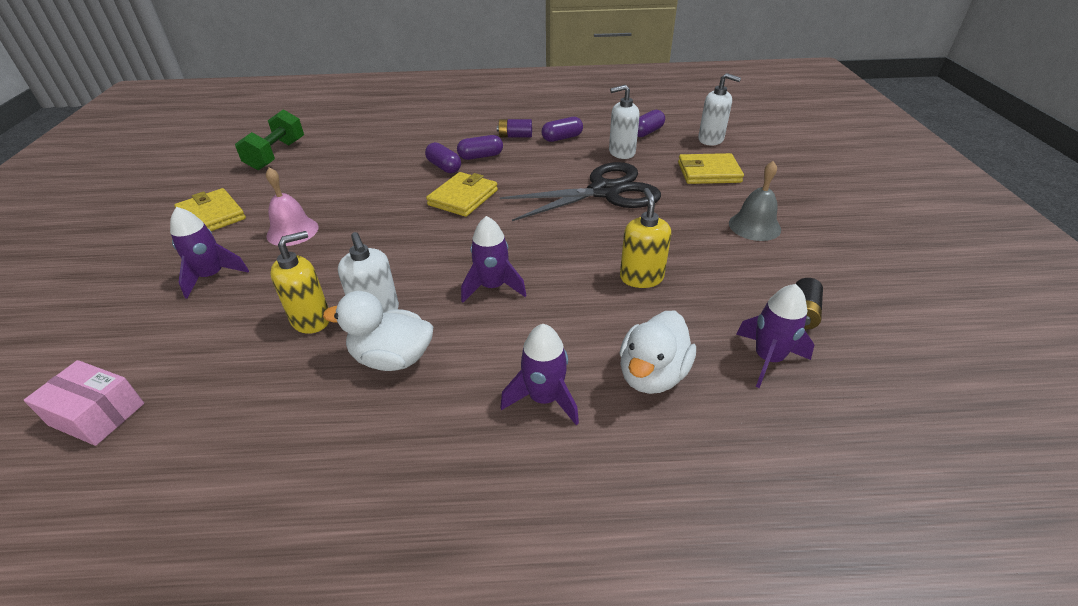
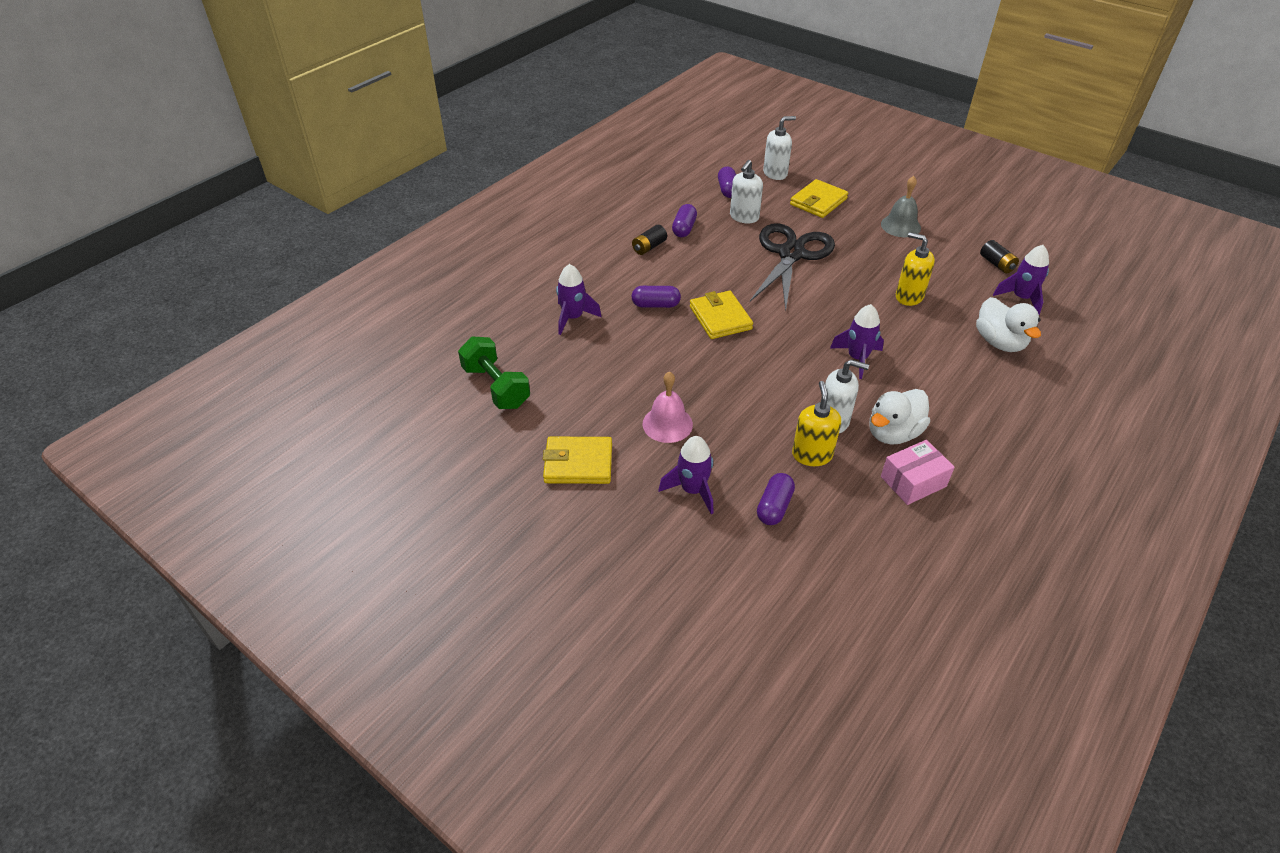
camera: 50 degrees left, 5 degrees up
(97, 414) = (828, 594): pink box -> pink box (913, 481)
(480, 156) = (662, 279): purple capsule -> purple capsule (774, 507)
(515, 136) = (649, 247): purple battery -> black battery
(544, 398) = (985, 390): purple rocket -> purple rocket (573, 318)

